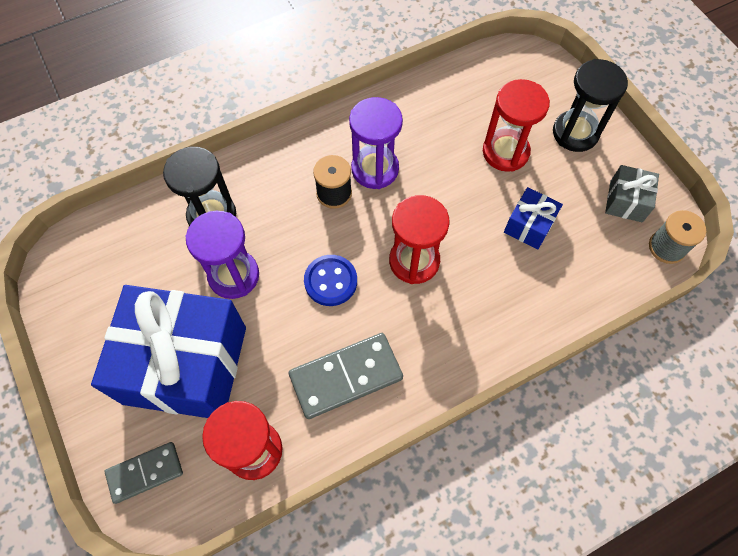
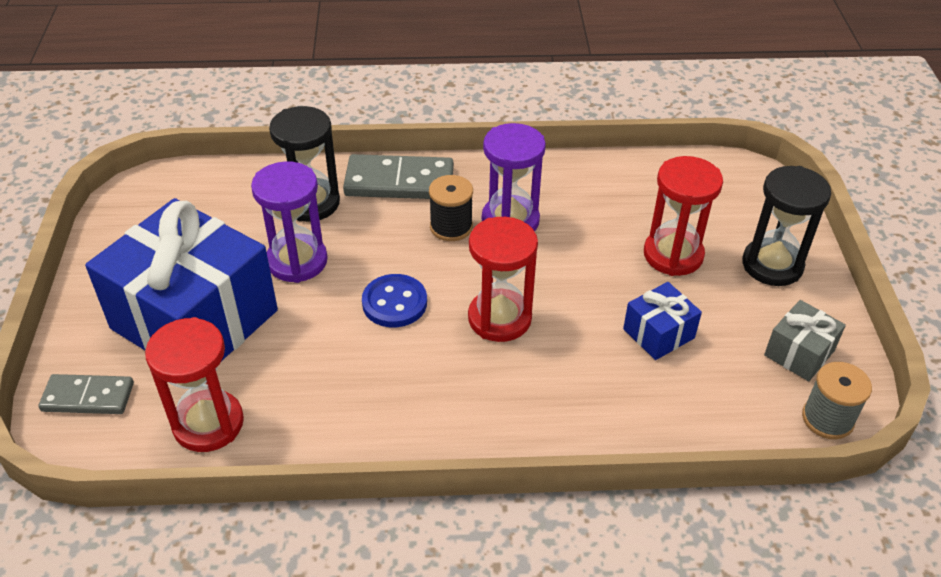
camera: 25 degrees right, 20 degrees down
(346, 376) = (352, 396): grey domino -> grey domino (399, 181)

